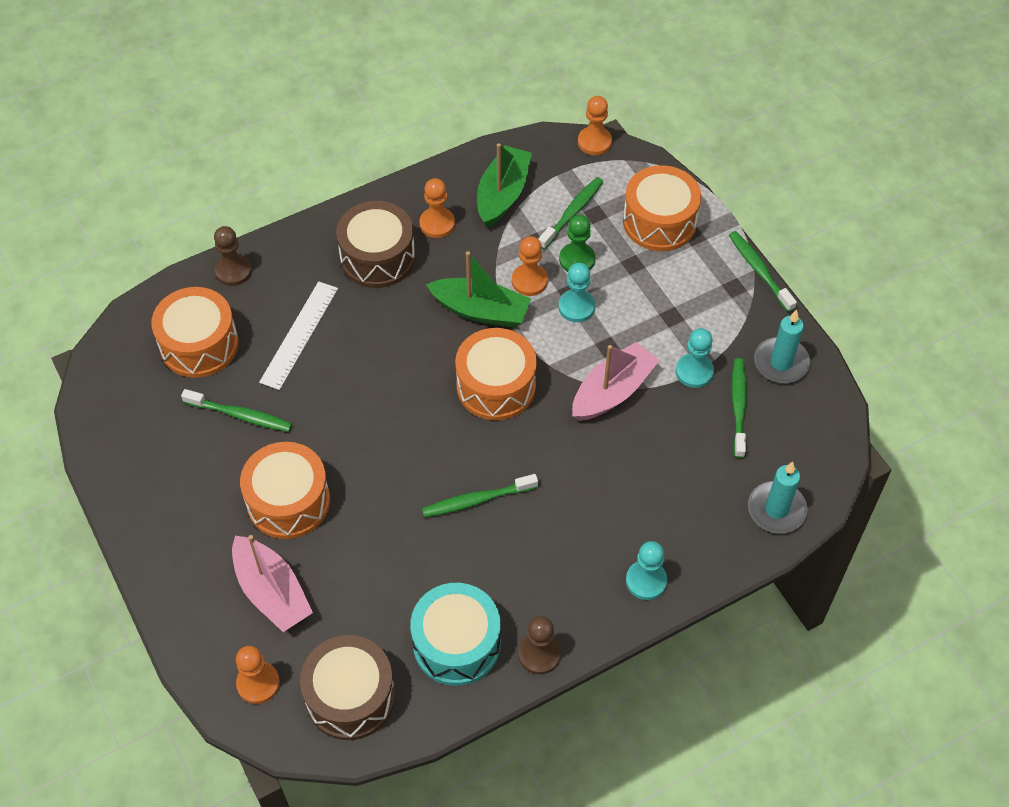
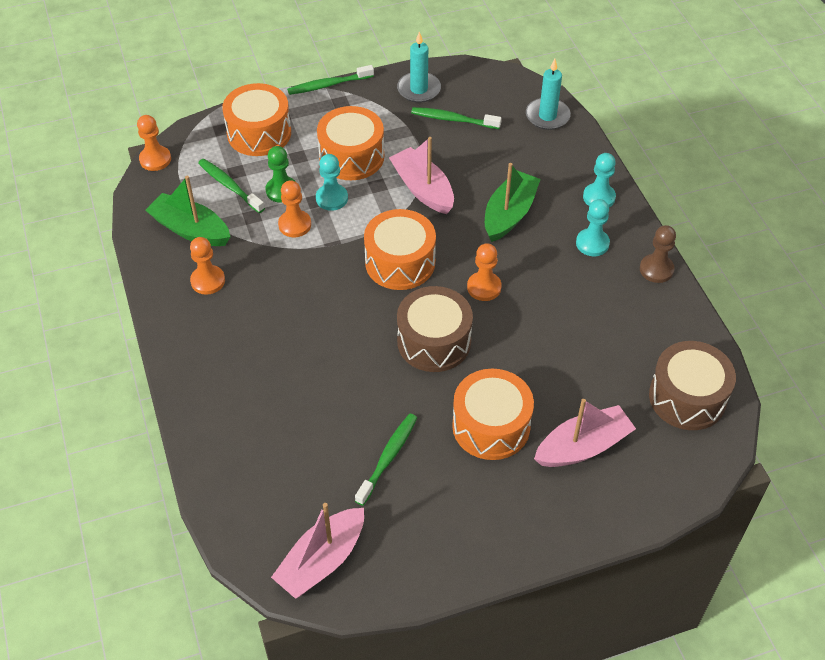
camera: 80 degrees left, 5 degrees down
(124, 380) = (322, 560): none -> pink boat
(199, 345) = (294, 488): orange drum -> orange drum (351, 156)
(233, 271) = (210, 451): brown pawn -> none
(258, 683) = (671, 464): orange pawn -> orange pawn (484, 287)
(299, 335) = (305, 401): white ruler -> none
(377, 257) = (232, 330): brown drum -> brown drum (434, 341)
(456, 644) = (643, 320): turquoise drum -> none
(477, 500) = (511, 289): green toothbrush -> none
(481, 311) = (317, 262): green boat -> green boat (509, 214)
(694, 372) = (415, 138): turquoise pawn -> turquoise pawn (592, 243)

